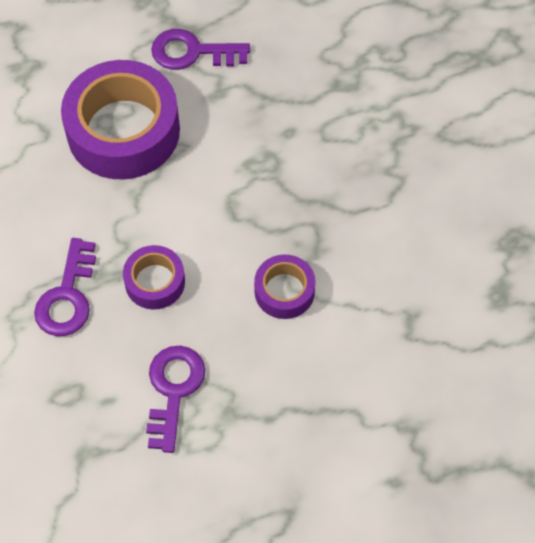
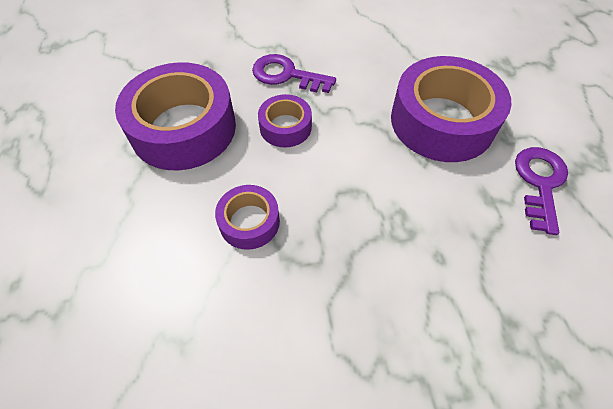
camera: 100 degrees right, 5 degrees down
(173, 390) = (183, 128): purple key -> purple tape

